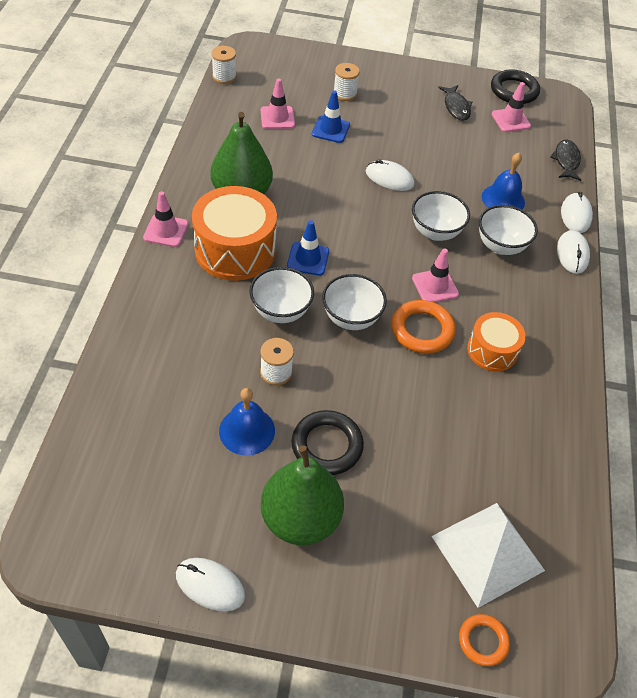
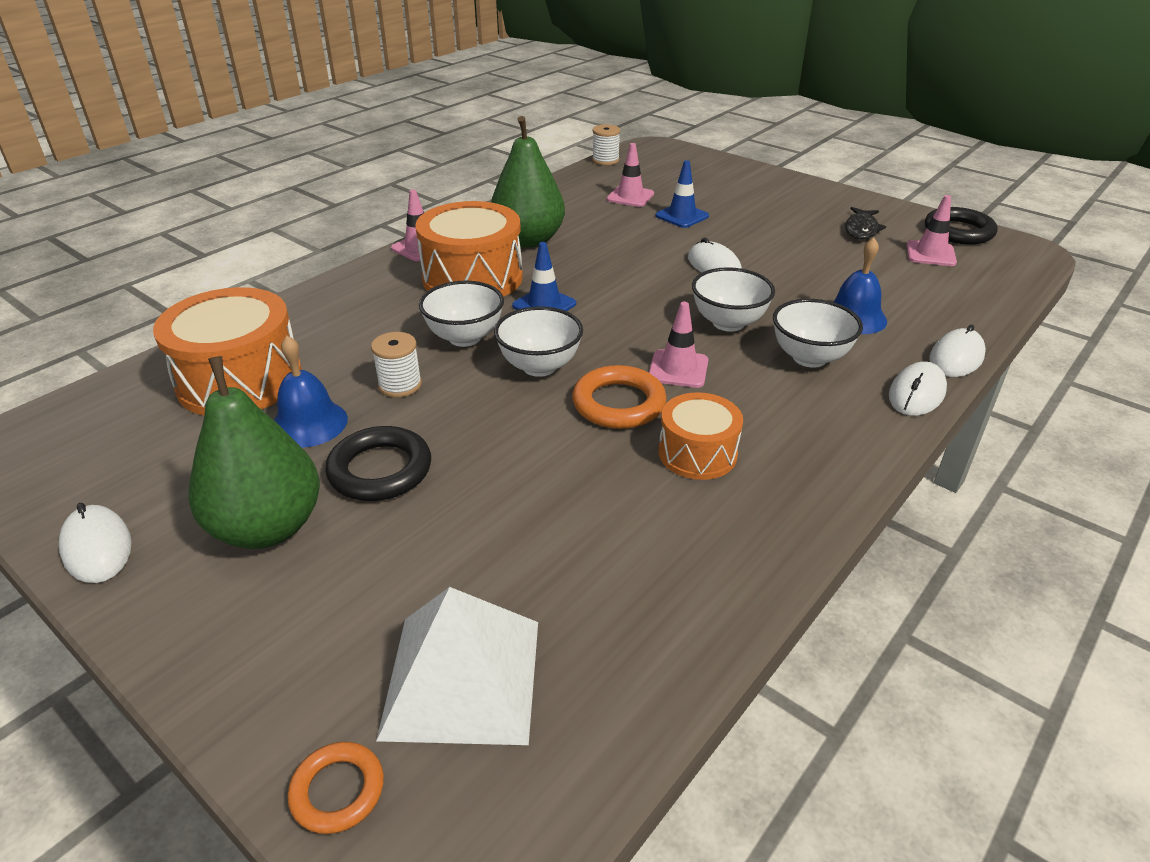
camera: 35 degrees right, 15 degrees down
(160, 415) = (240, 380): none -> orange drum
(345, 94) = (727, 194): white spool -> none
(566, 161) = (985, 305): black fish -> none

